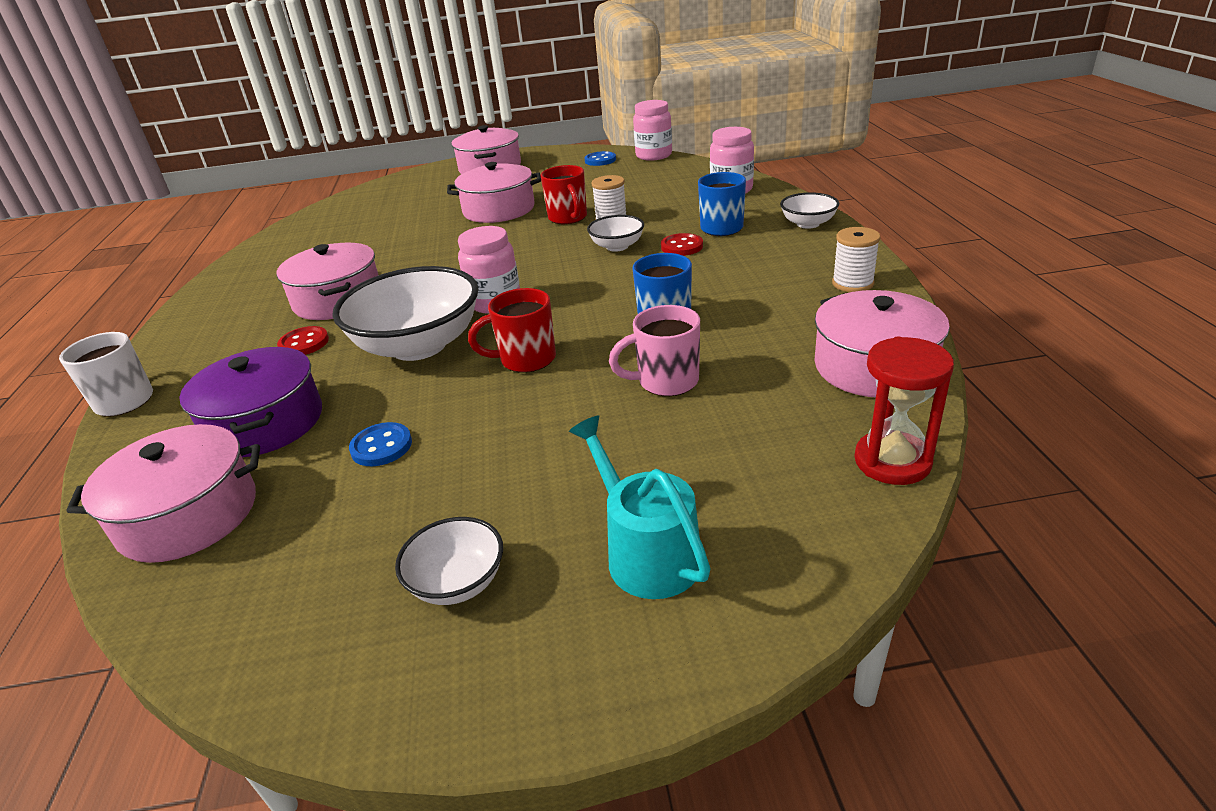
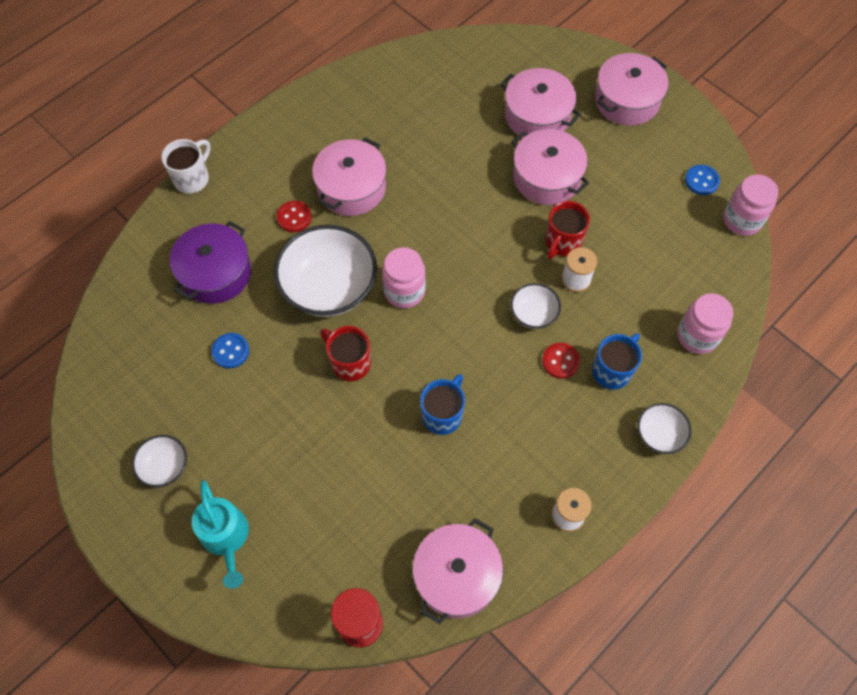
camera: 50 degrees right, 30 degrees up
(188, 515) = (138, 308): pink pot -> pink pot (537, 116)
(647, 552) = (226, 537): turquoise watering can -> turquoise watering can turned 135 degrees clockwise
(666, 381) = (371, 460): pink mug -> none

